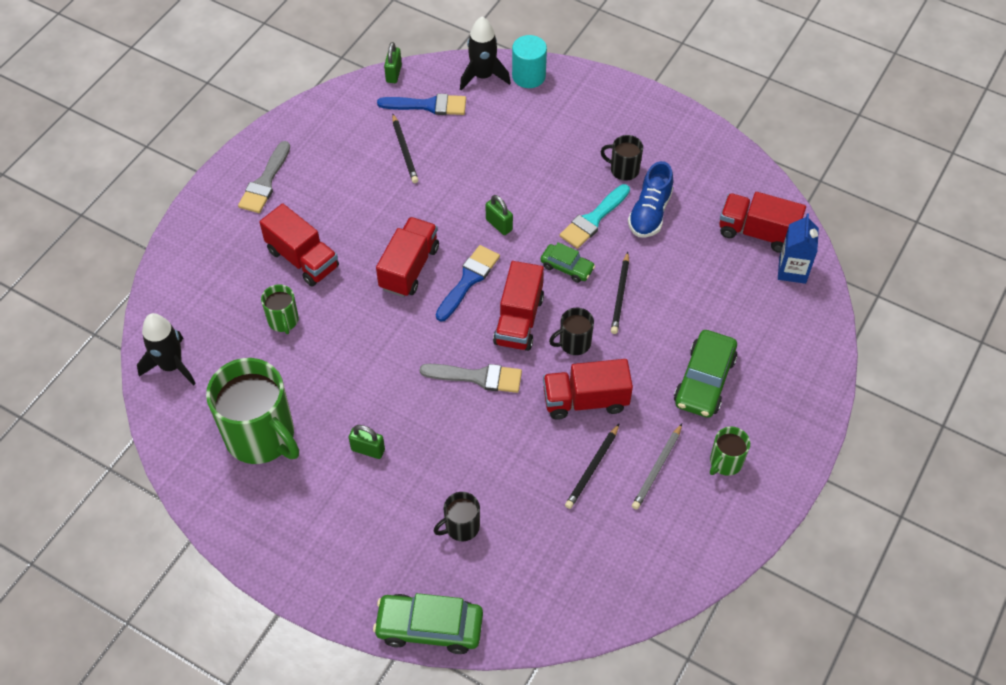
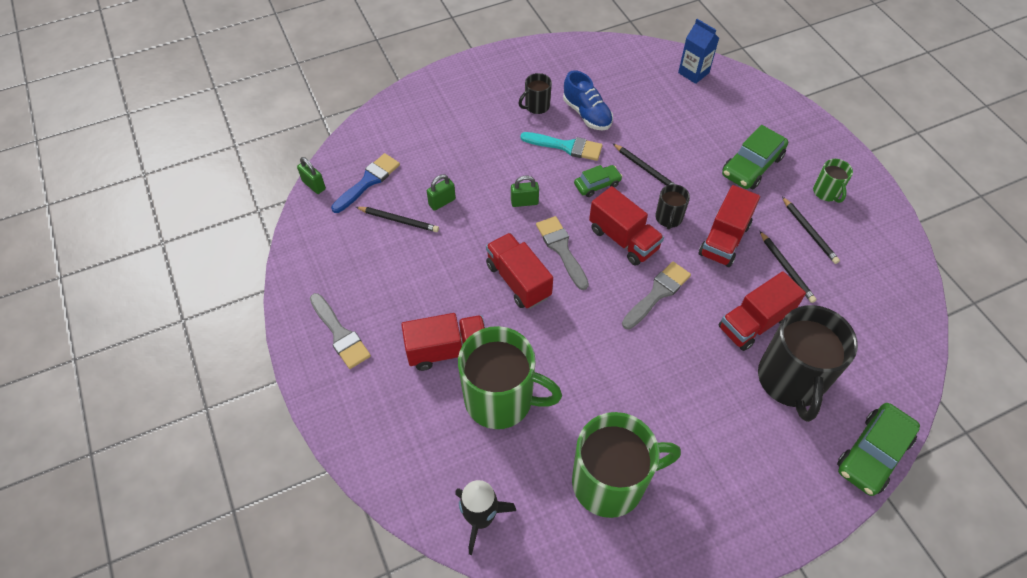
camera: 55 degrees left, 0 degrees up
(283, 320) = (500, 399): green mug -> green mug, size x2.14
(368, 450) = (677, 406): green padlock -> green padlock (442, 202)
(461, 527) = (790, 380): black mug -> black mug, size x2.14
(468, 280) = (561, 249): blue brush -> grey brush
(483, 76) = (373, 134): black rocket -> none
(528, 76) = (400, 108): turquoise cylinder -> none
(593, 219) = (566, 146): turquoise brush -> turquoise brush turned 60 degrees counterclockwise
(657, 468) = (809, 232): grey pencil -> black pencil
(704, 380) = (752, 166): green car -> green car turned 75 degrees clockwise
(757, 232) = (649, 71): red truck -> red truck (754, 323)

